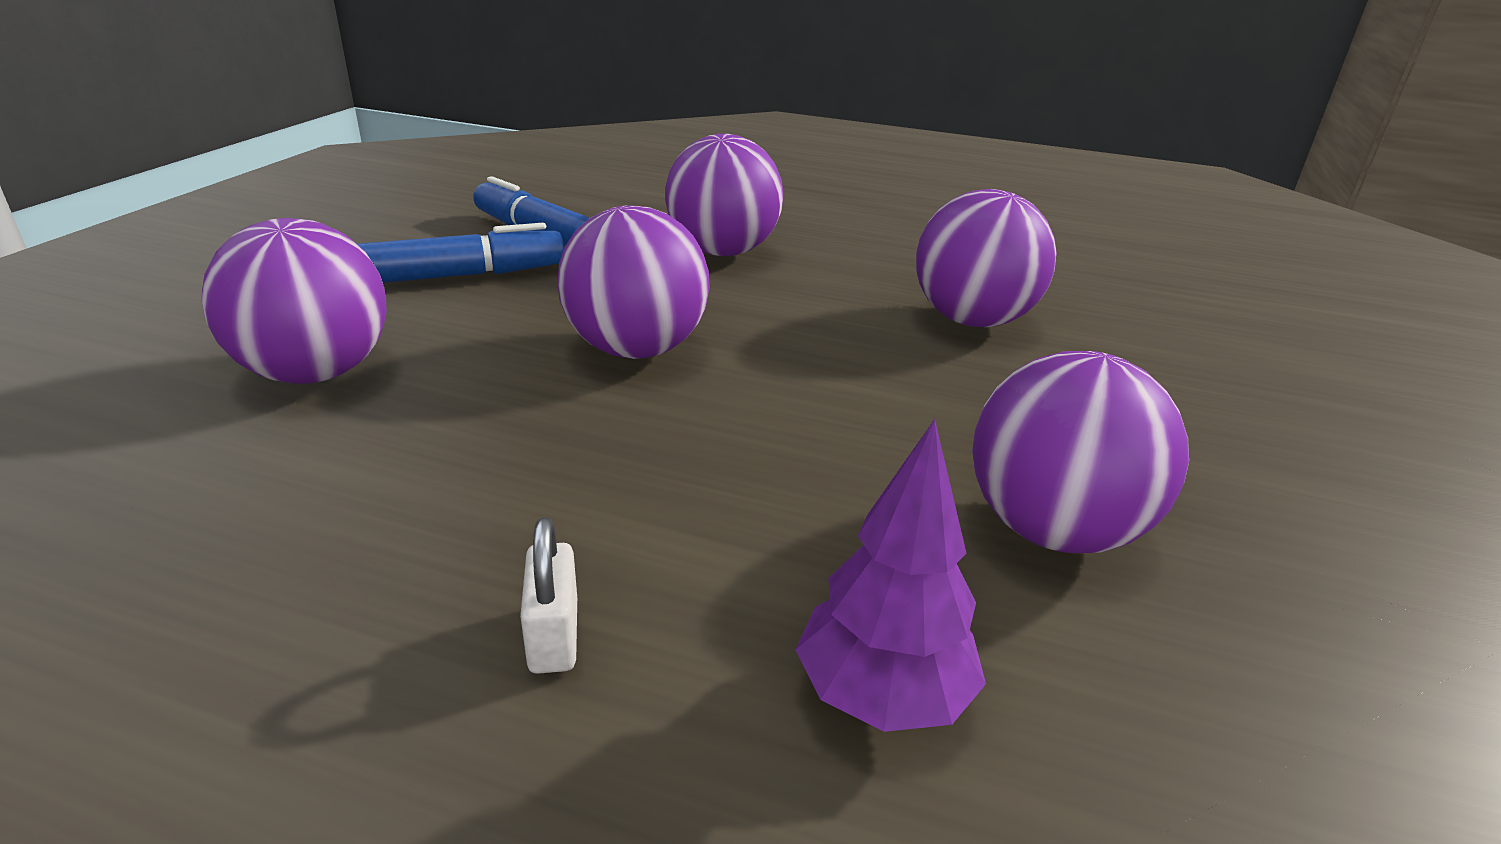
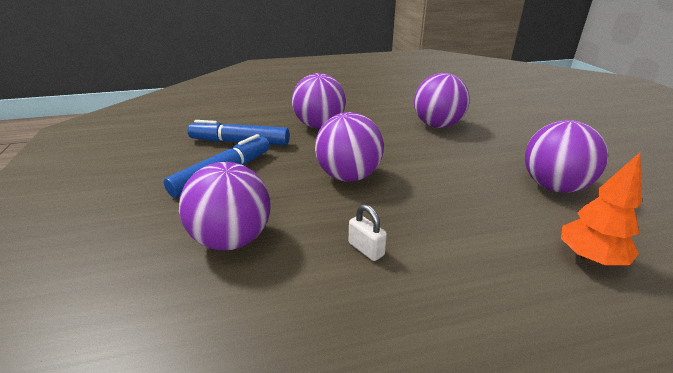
camera: 30 degrees left, 0 degrees up
(553, 636) = (485, 293): white padlock -> white padlock (366, 249)
(882, 696) = (589, 259): purple tree -> orange tree

